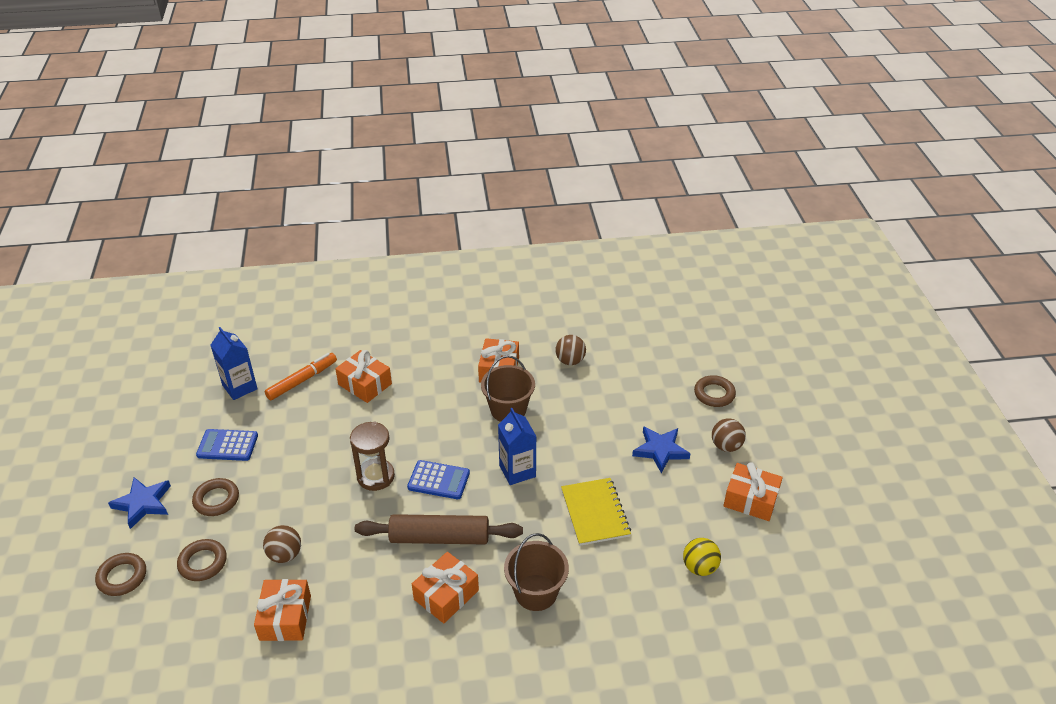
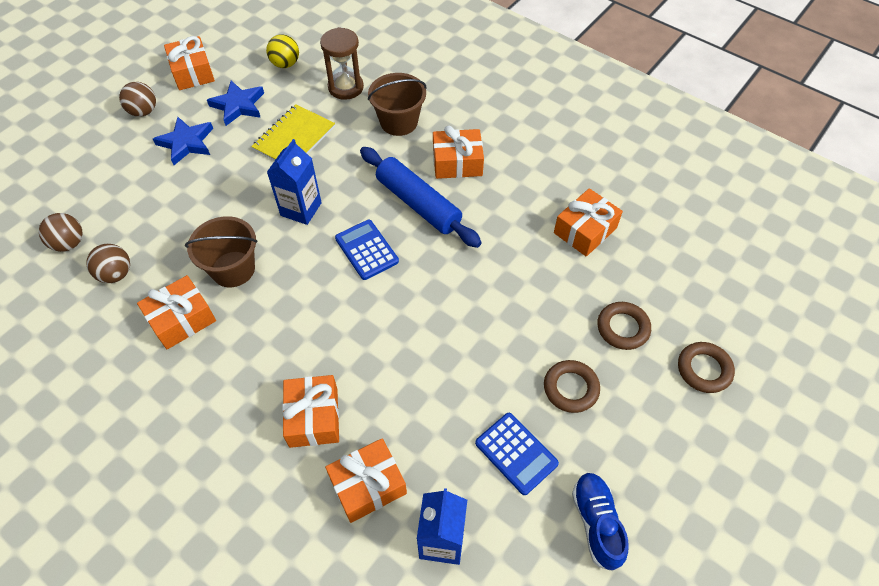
camera: 135 degrees left, 15 degrees up
(143, 503) = (646, 445): blue star -> blue star (238, 105)
(154, 447) = (596, 523): none -> blue shoe
(285, 555) = (548, 281): brown ball -> brown ball (69, 243)
(302, 380) = (368, 485): orange marker -> orange gift
(375, 476) = (411, 296): brown hourglass -> brown hourglass (346, 87)
(439, 538) = (418, 204): brown rolling pin -> blue rolling pin
(714, 394) = (79, 151): brown ring -> none

